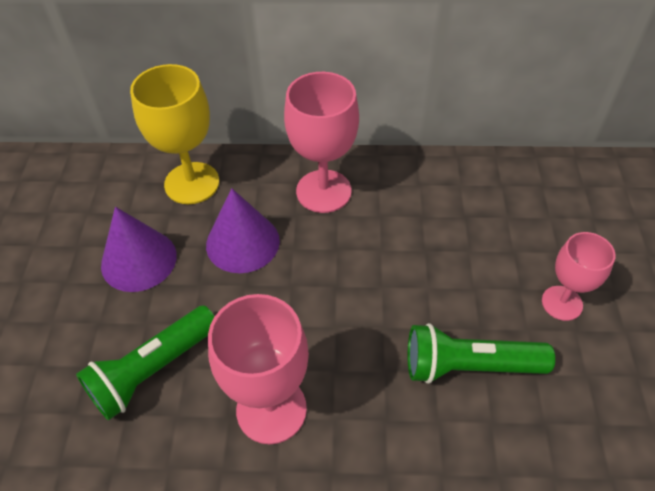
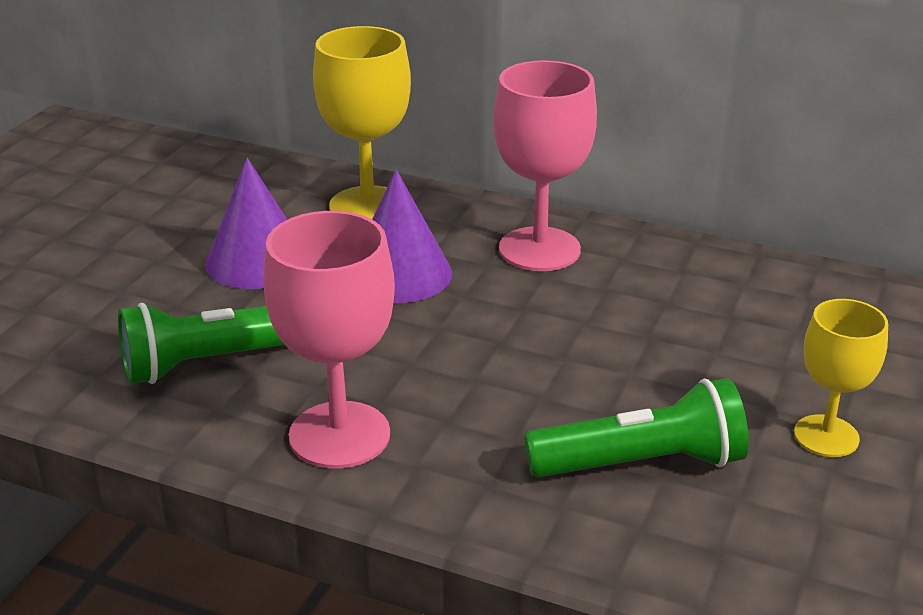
camera: 20 degrees right, 20 degrees down
(469, 365) = (641, 464): green flashlight -> green flashlight turned 150 degrees clockwise
(562, 303) = (826, 436): pink goblet -> yellow goblet

